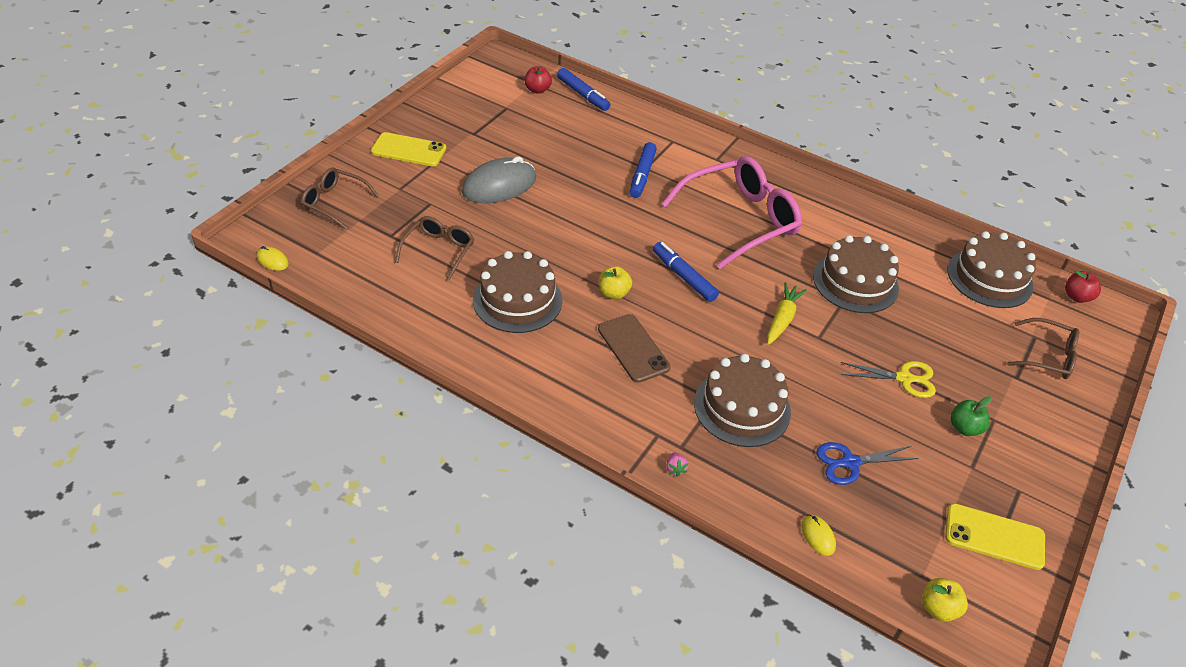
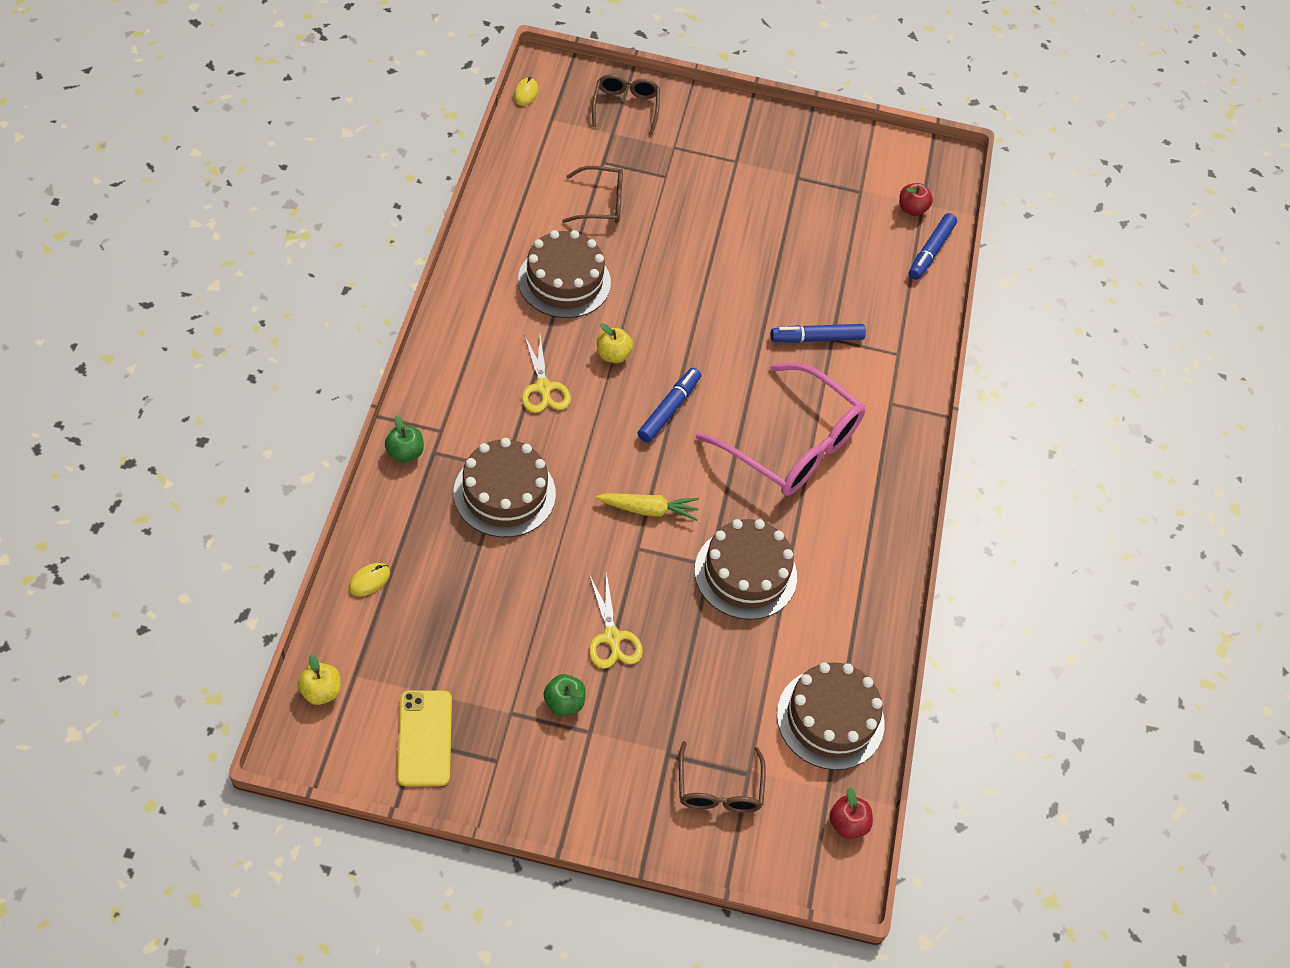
camera: 65 degrees right, 10 degrees up
(409, 150) = (737, 135): yellow phone -> none
(499, 185) = (724, 221): grey mouse -> none
(633, 348) = (543, 388): brown phone -> yellow scissors
(675, 469) = (405, 452): pink strawberry -> green apple
(850, 462) = (471, 597): blue scissors -> none

